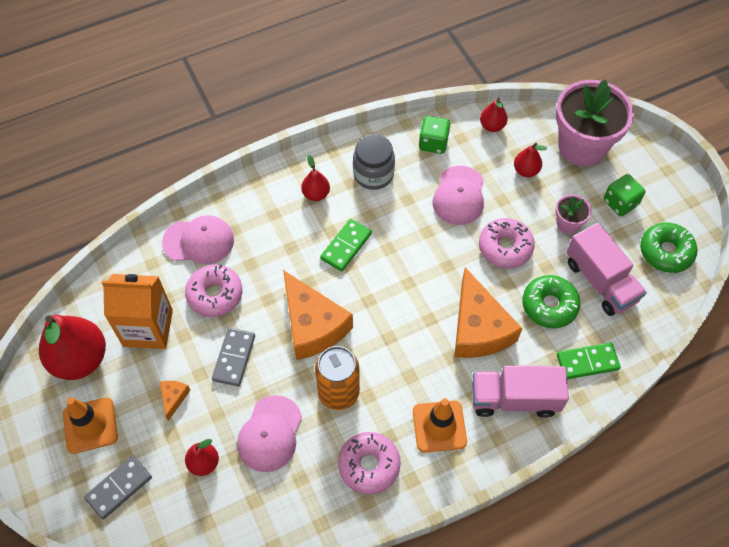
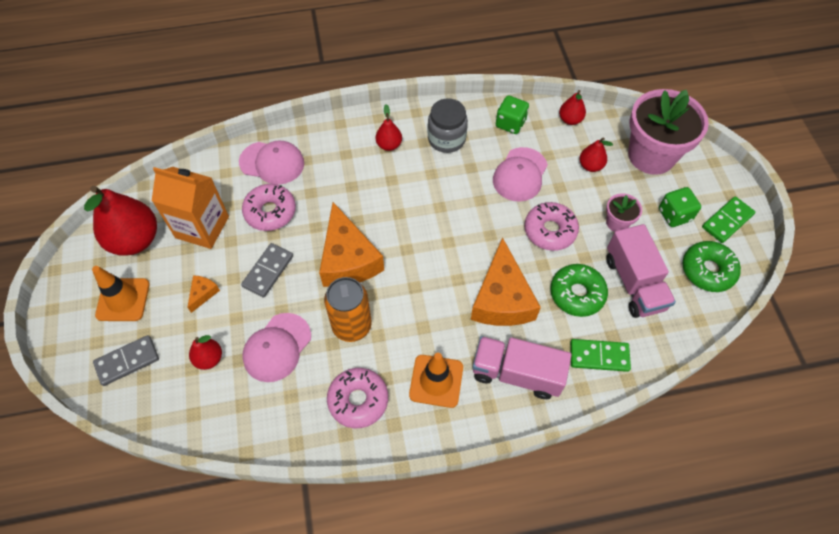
camera: 15 degrees right, 0 degrees up
(346, 246) = (401, 196): green domino -> green domino (727, 221)

